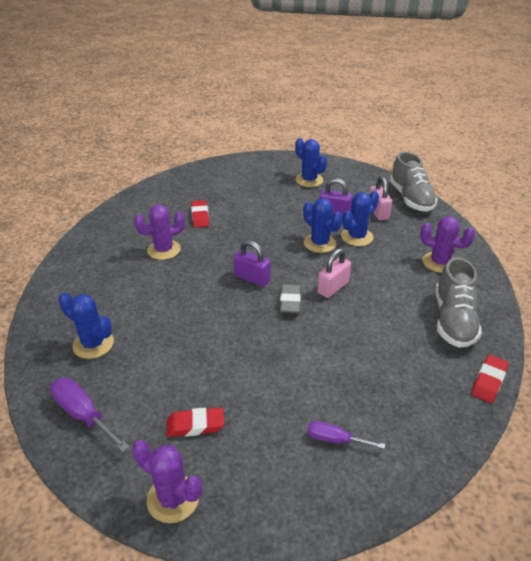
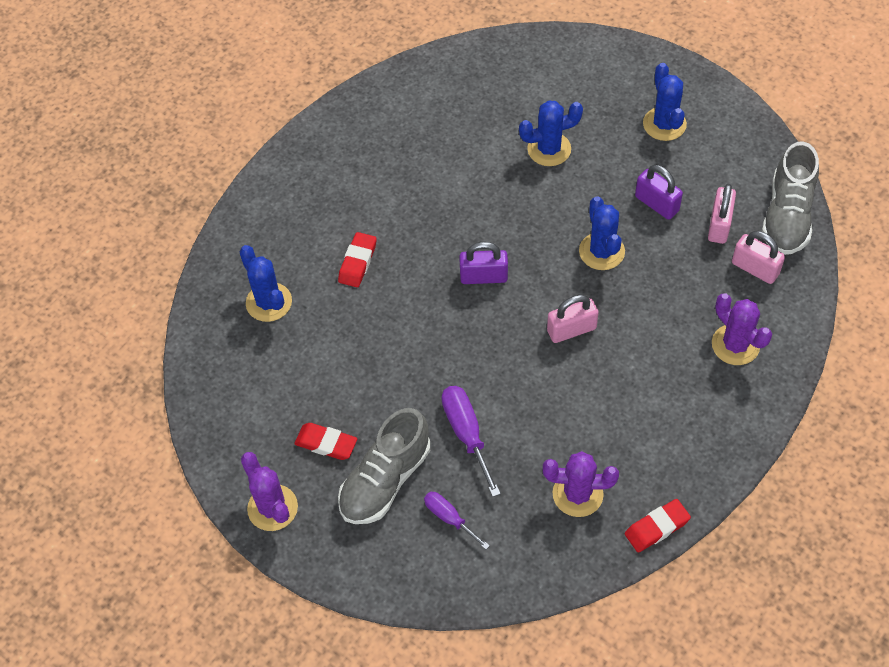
camera: 30 degrees right, 20 degrees up
(83, 414) = (229, 386): purple screwdriver -> purple screwdriver (466, 433)
(164, 250) = (402, 188): purple cactus -> purple cactus (577, 494)
(200, 216) = (475, 144): red eraser -> red eraser (357, 262)
(252, 278) = (483, 276): purple padlock -> purple padlock turned 60 degrees counterclockwise
(290, 301) = (507, 330): grey eraser -> none
(357, 237) = (658, 259): blue cactus -> blue cactus (549, 149)
(416, 225) = (755, 268): none -> pink padlock
(453, 320) = (681, 436): grey shoe -> grey shoe (385, 480)

